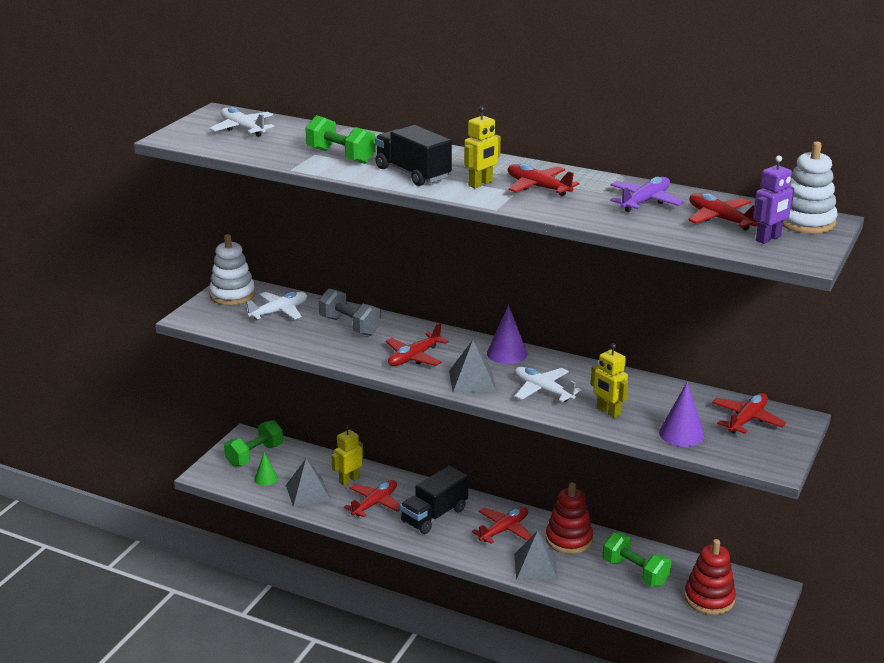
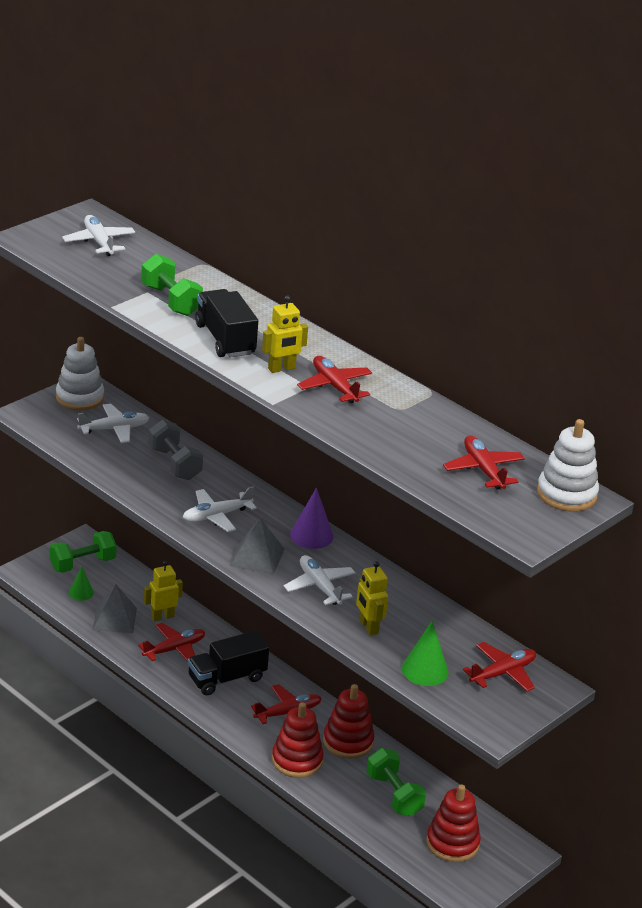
camera: 15 degrees right, 5 degrees up
(414, 357) = (216, 516): red plane -> white plane
(535, 566) = (297, 760): grey pyramid -> red stacking toy
(645, 201) = (426, 430): purple plane -> none
(681, 434) = (425, 670): purple cone -> green cone
(768, 239) = (510, 505): purple robot -> none

